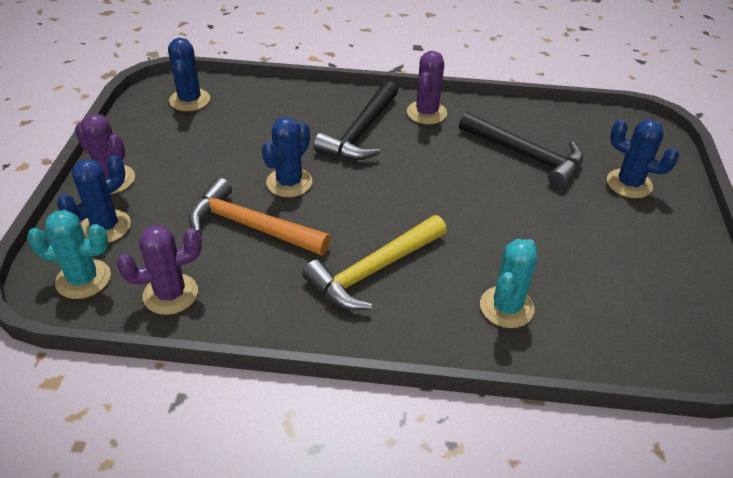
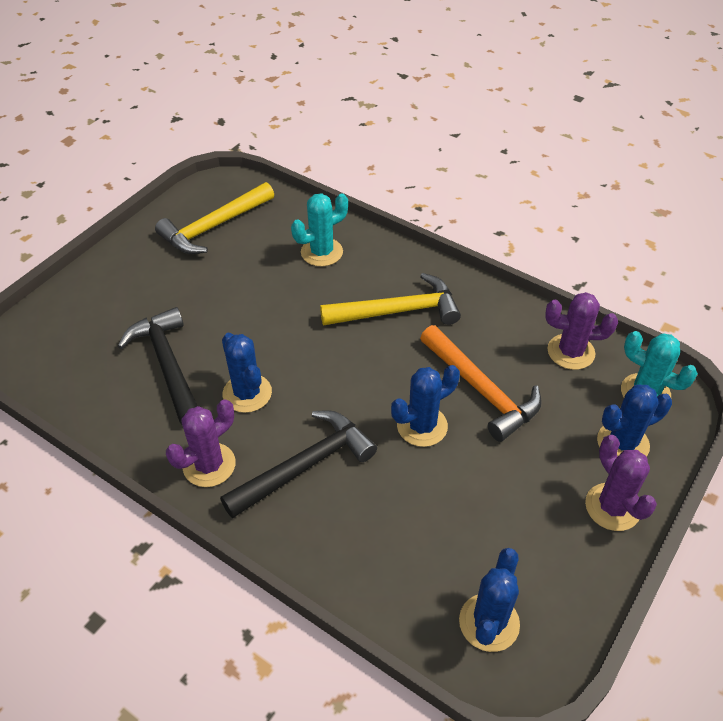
camera: 150 degrees left, 5 degrees up
(629, 184) = (116, 302): blue cactus -> blue cactus (247, 393)
(648, 291) = (214, 227): none -> yellow hammer

